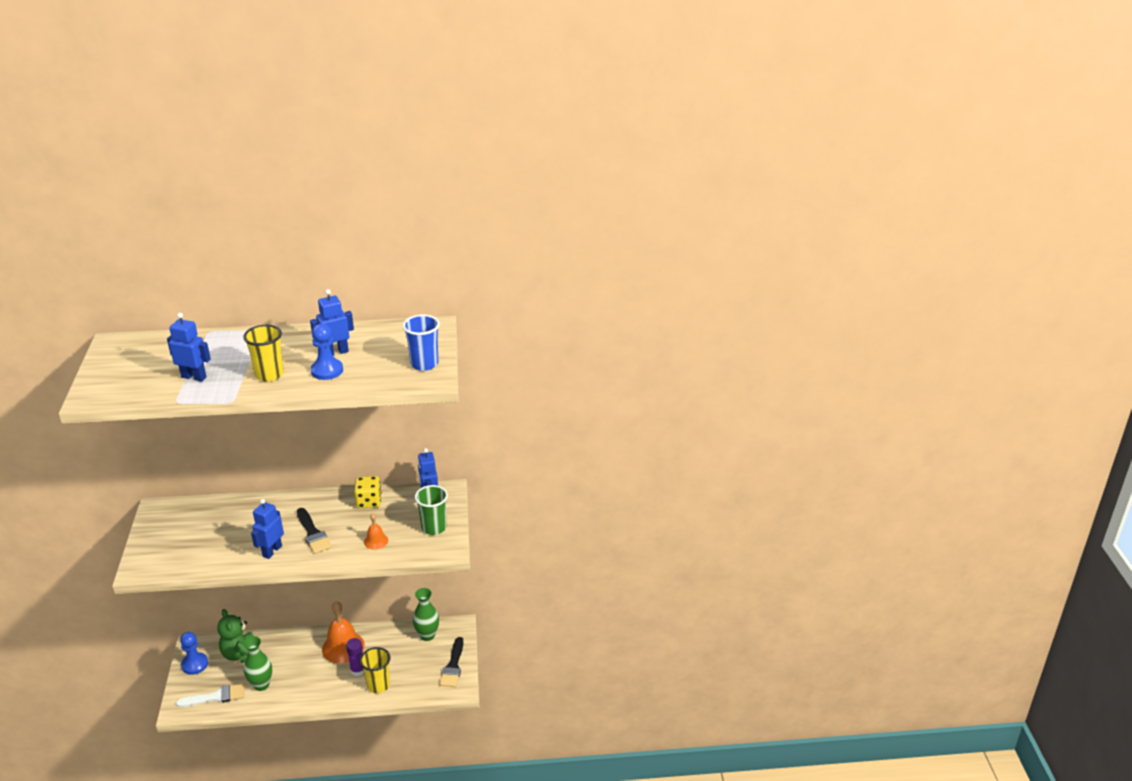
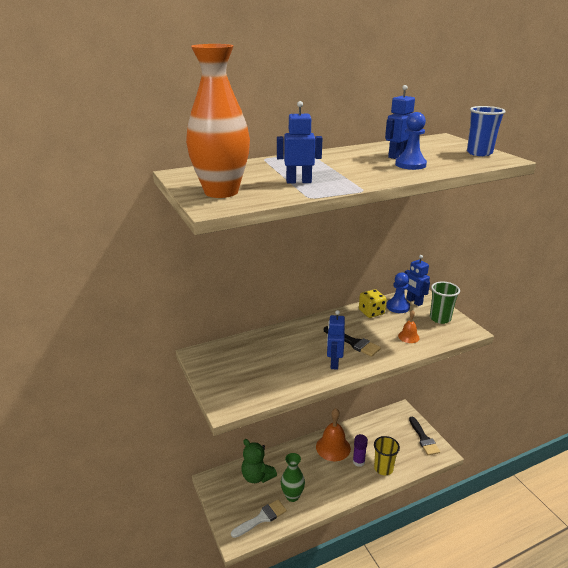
camera: 20 degrees left, 5 degrees down
(116, 378) = (221, 192): none -> orange vase
(195, 664) = (224, 496): blue pawn -> blue pawn (398, 307)
(269, 374) = (366, 172): yellow cup -> none
(427, 635) = (386, 422): green vase -> none

